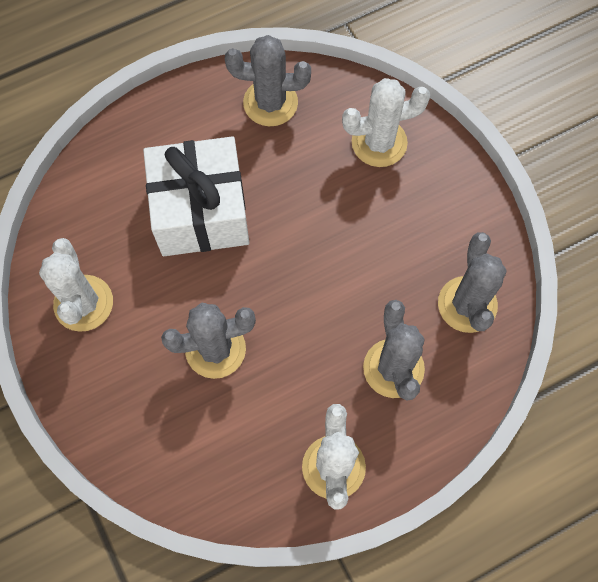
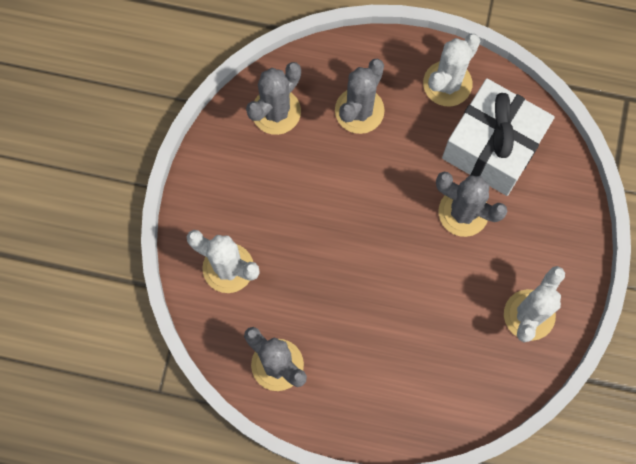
camera: 140 degrees left, 5 degrees up
(201, 211) = (397, 318): white gift -> white gift (492, 147)

